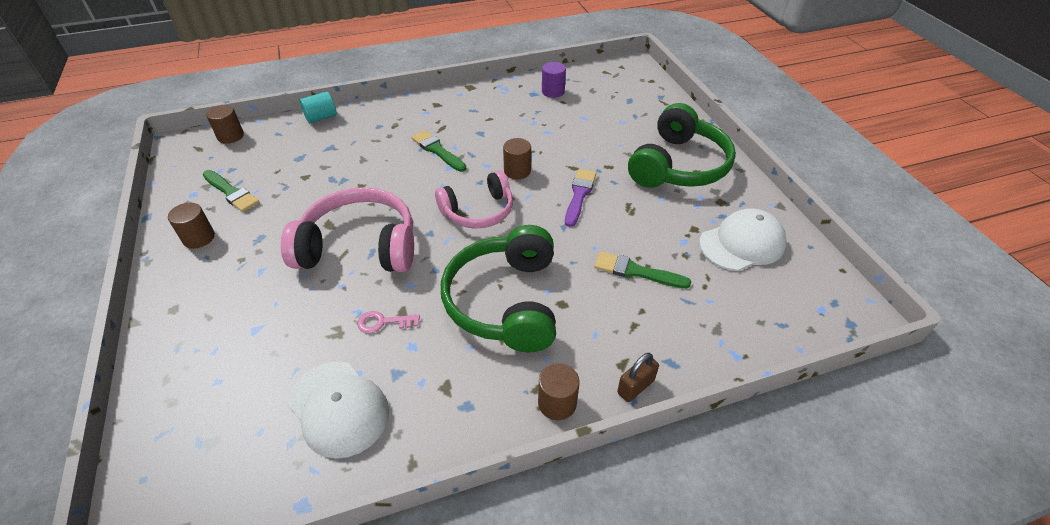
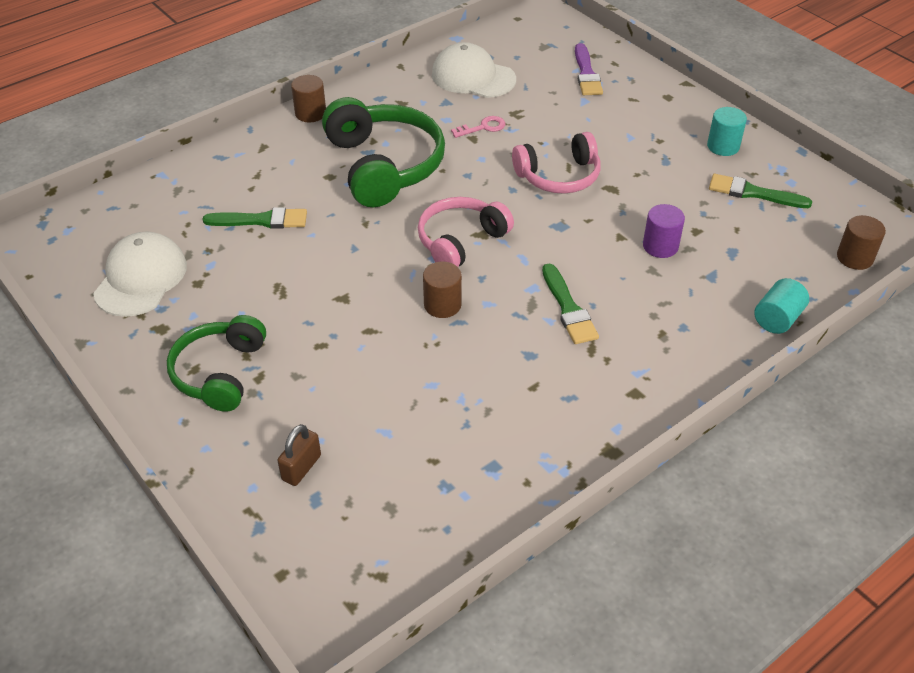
camera: 160 degrees right, 0 degrees up
(199, 238) = (723, 146): brown cylinder -> turquoise cylinder
(359, 246) = (559, 176): pink headphones -> pink headphones, size x0.65
(437, 150) = (568, 308): green brush -> green brush turned 45 degrees clockwise
(553, 91) = (460, 482): purple cylinder -> purple cylinder (660, 246)
(579, 195) = (348, 291): purple brush -> purple brush (586, 74)
(635, 387) = (249, 135): brown padlock -> brown padlock (301, 467)
(678, 165) = (220, 372): green headphones -> green headphones, size x0.65
(742, 243) = (141, 278): white cap -> white cap turned 150 degrees clockwise

